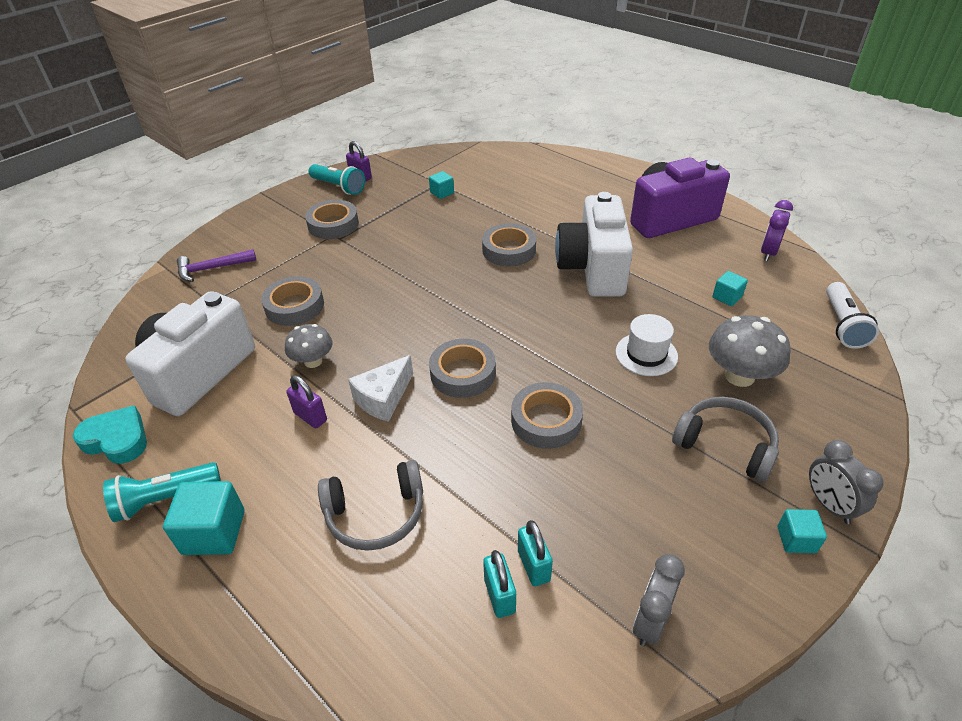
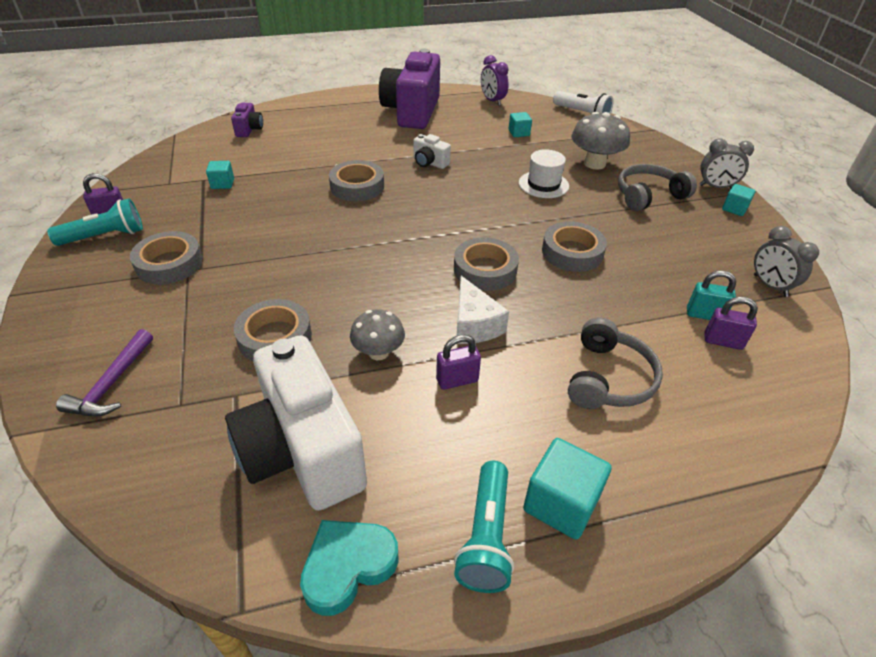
camera: 60 degrees left, 0 degrees up
(499, 595) = (723, 341): turquoise padlock -> purple padlock
(526, 163) = (249, 130): none -> purple camera
(593, 269) = (429, 163): white camera -> white camera, size x0.43

